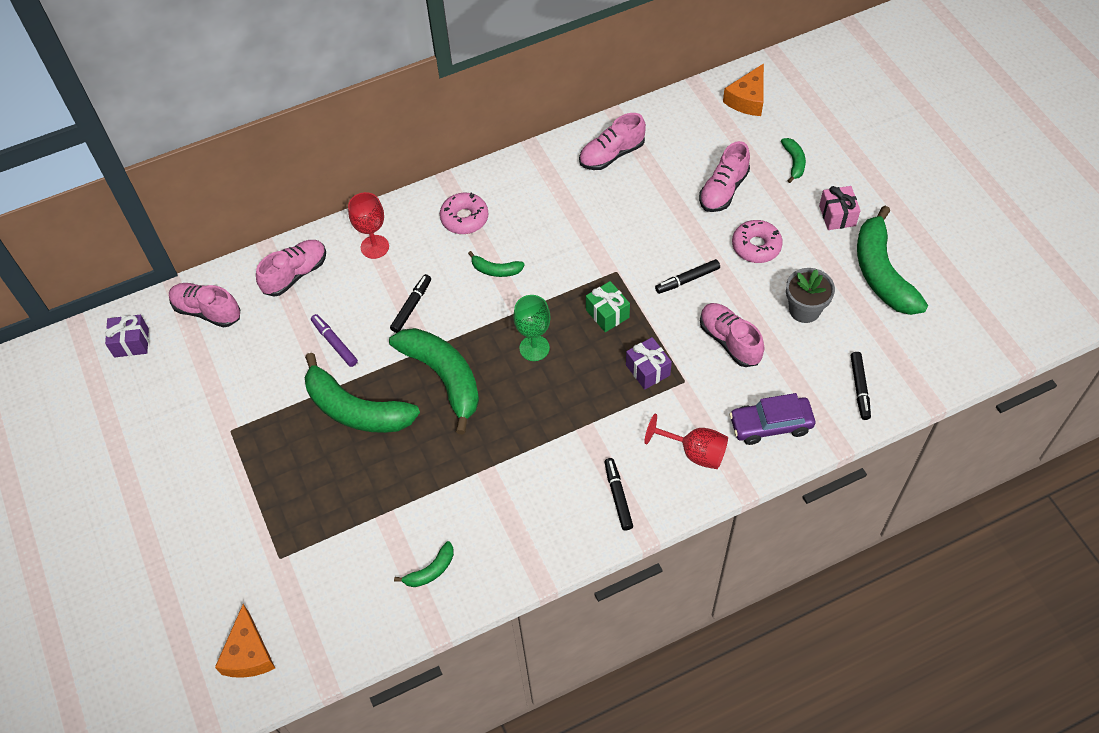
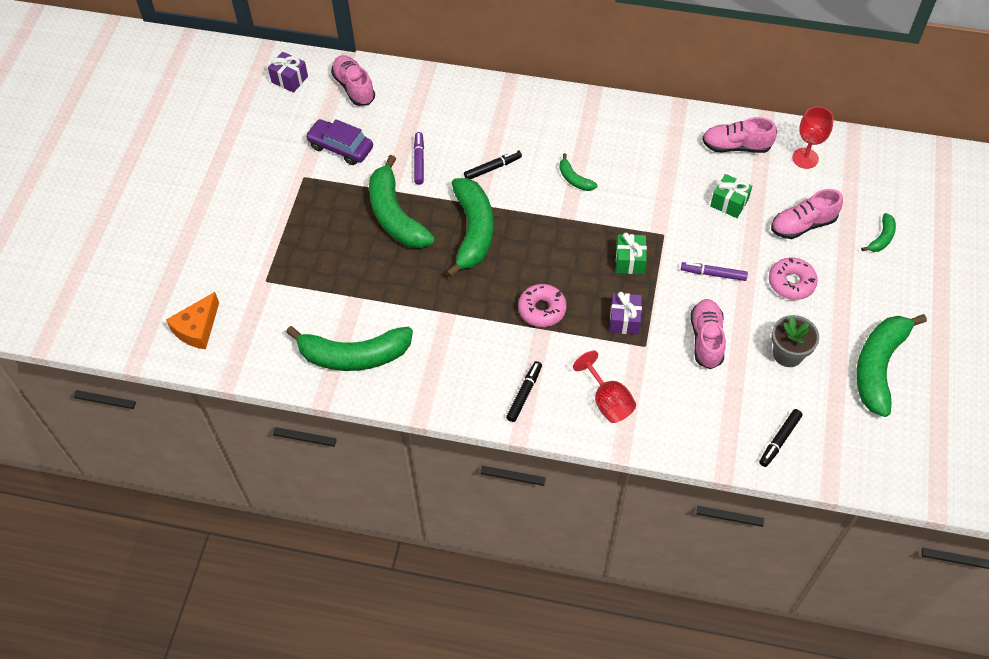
camera: 35 degrees right, 0 degrees up
(295, 274) = (432, 97): pink shoe -> none
(374, 247) = (502, 111): red goblet -> red goblet (805, 158)
(431, 570) = (354, 355): green banana -> green banana, size x2.18
(464, 218) = (583, 128): pink donut -> pink donut (542, 309)
(534, 348) = (554, 251): green goblet -> none
(648, 208) = (729, 203): none -> green gift
(687, 280) = (713, 274): black marker -> purple marker
(747, 99) = (886, 167): orange cheese -> none
(770, 425) = (683, 420): purple car -> purple car (340, 147)
(837, 215) = (881, 300): pink gift -> none

